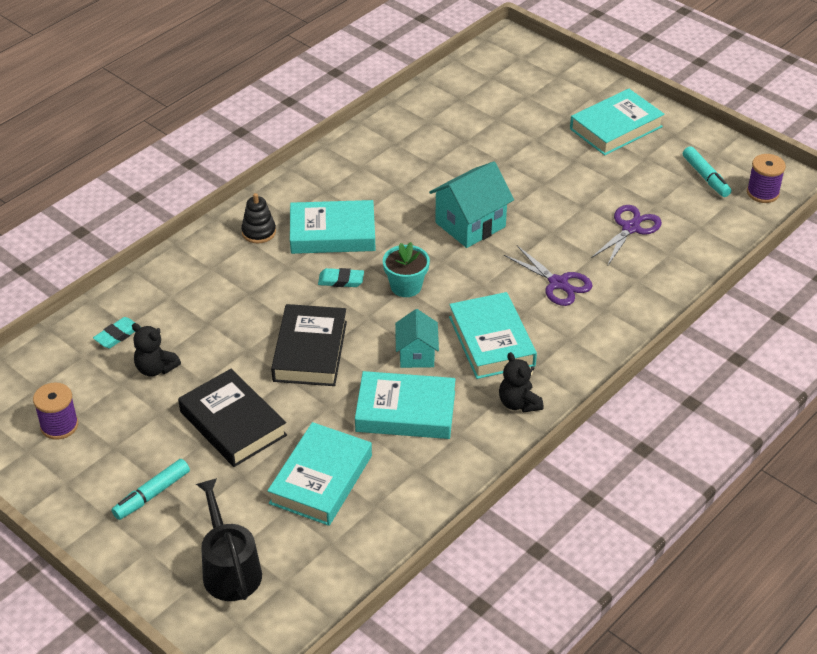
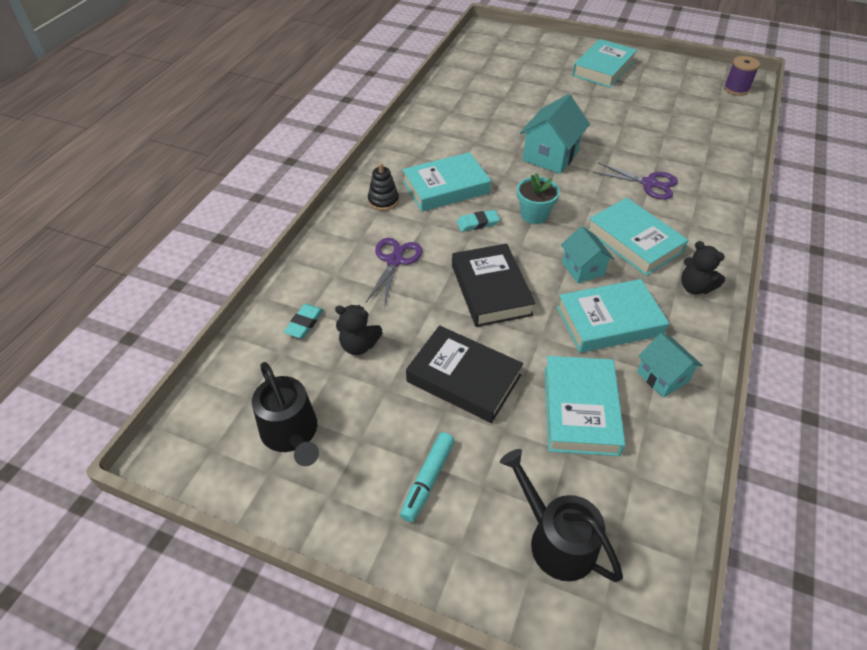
camera: 20 degrees left, 5 degrees up
(59, 425) = (291, 433): purple spool -> black watering can
(419, 474) = (662, 377): none -> turquoise house
(630, 228) = (668, 132): purple scissors -> purple scissors (395, 261)
(705, 177) = (690, 87): turquoise marker -> none

